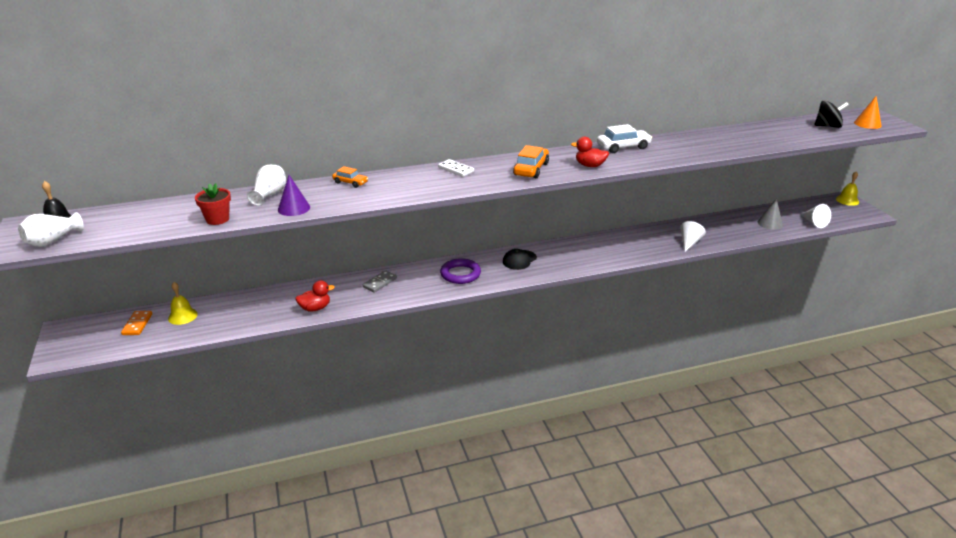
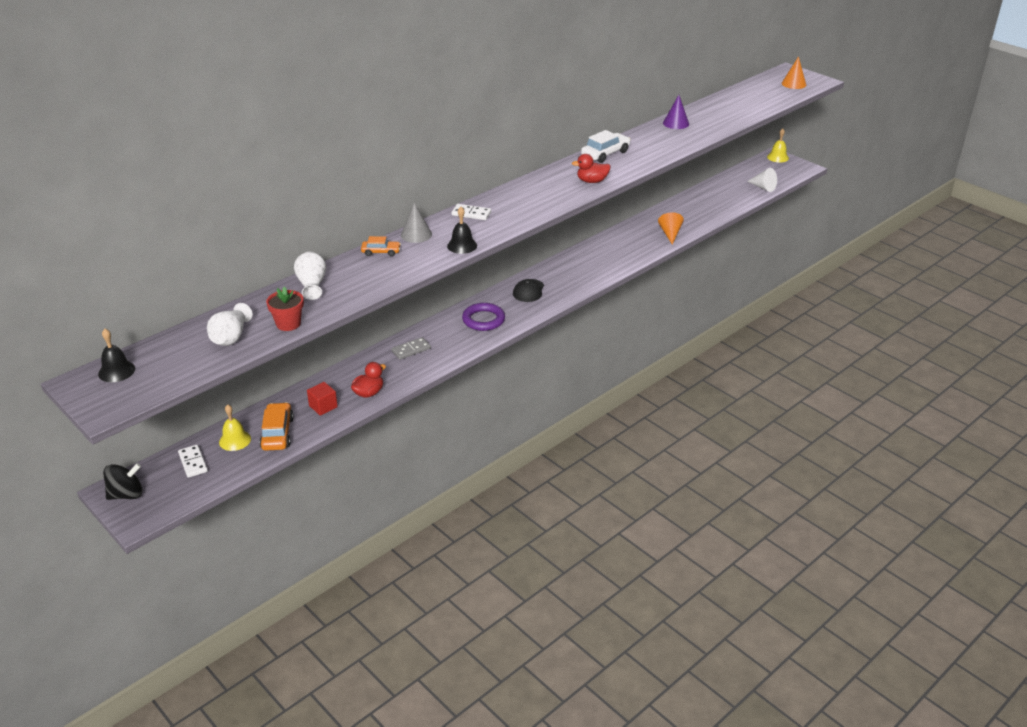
camera: 25 degrees left, 5 degrees up
(53, 241) = (137, 391): white vase -> white vase (231, 337)
(137, 324) = (193, 462): orange domino -> white domino
(271, 309) = (323, 406): none -> red cube
(294, 208) = (353, 293): purple cone -> purple cone (676, 123)
(380, 283) = (411, 350): grey domino -> grey domino turned 45 degrees clockwise
(422, 192) = (462, 245): none -> black bell
(531, 169) = (542, 197): orange car -> orange car (277, 433)
(689, 242) = (670, 234): white cone -> orange cone
(770, 223) = (727, 197): grey cone -> grey cone (416, 234)
(828, 126) = (763, 93): black spinning top -> black spinning top (126, 494)

